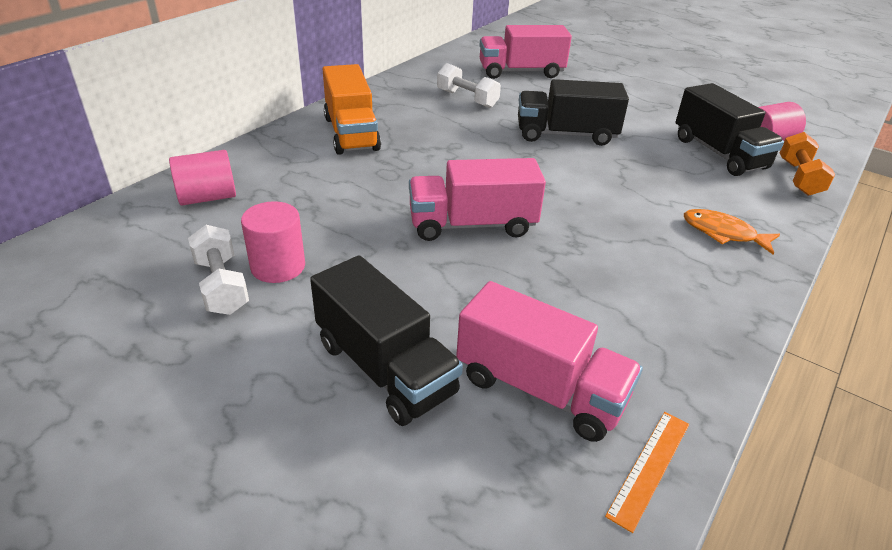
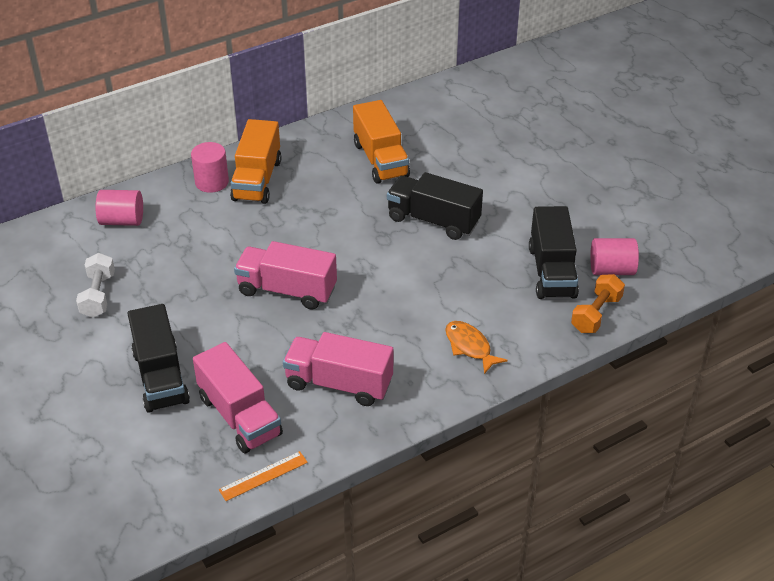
camera: 25 degrees right, 5 degrees up
(278, 266) = (138, 290): pink cylinder -> pink cylinder (212, 182)
(467, 99) = (380, 160): white dumbbell -> orange truck
(521, 72) = (458, 134): pink truck -> pink truck (339, 384)

